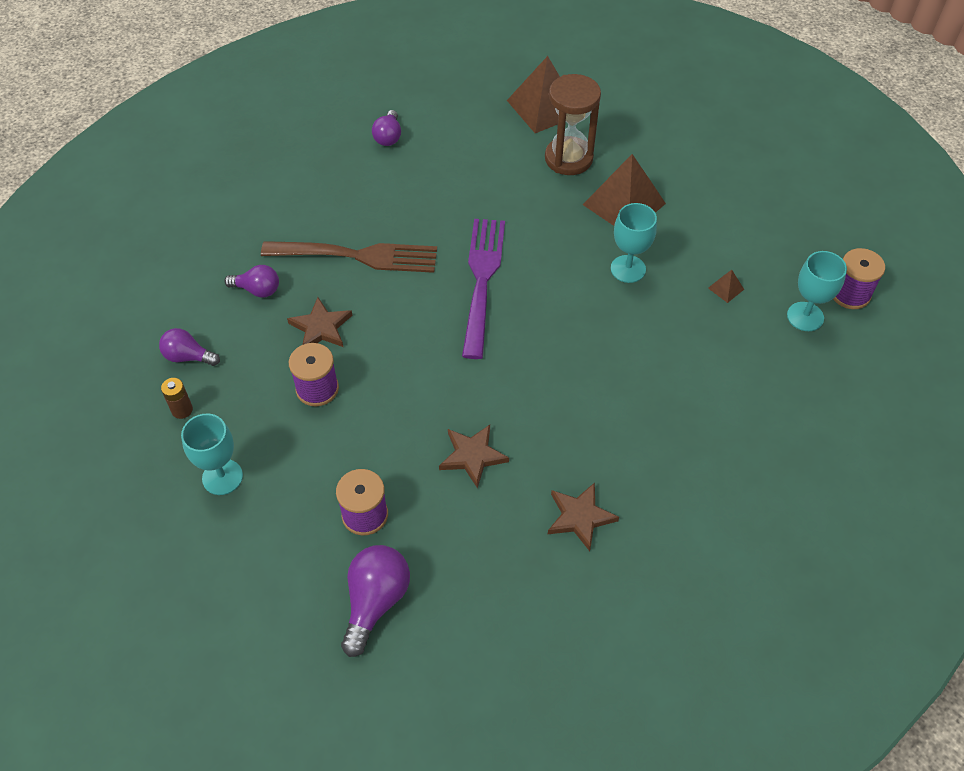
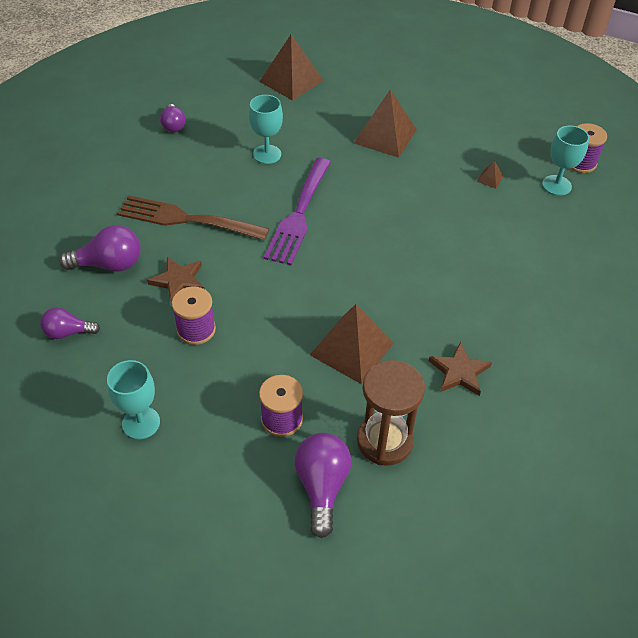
camera: 20 degrees left, 5 degrees down
(182, 410) = (80, 377): brown battery -> none
(257, 290) = (109, 264): purple light bulb -> purple light bulb, size x1.56
(358, 256) = (186, 219): brown fork -> brown fork turned 150 degrees counterclockwise
(472, 456) = (352, 348): brown star -> brown pyramid
(482, 280) = (299, 214): purple fork -> purple fork turned 150 degrees counterclockwise
(568, 158) = (327, 113): brown hourglass -> brown hourglass (385, 441)
(628, 269) = (410, 181): turquoise goblet -> turquoise goblet (267, 154)

